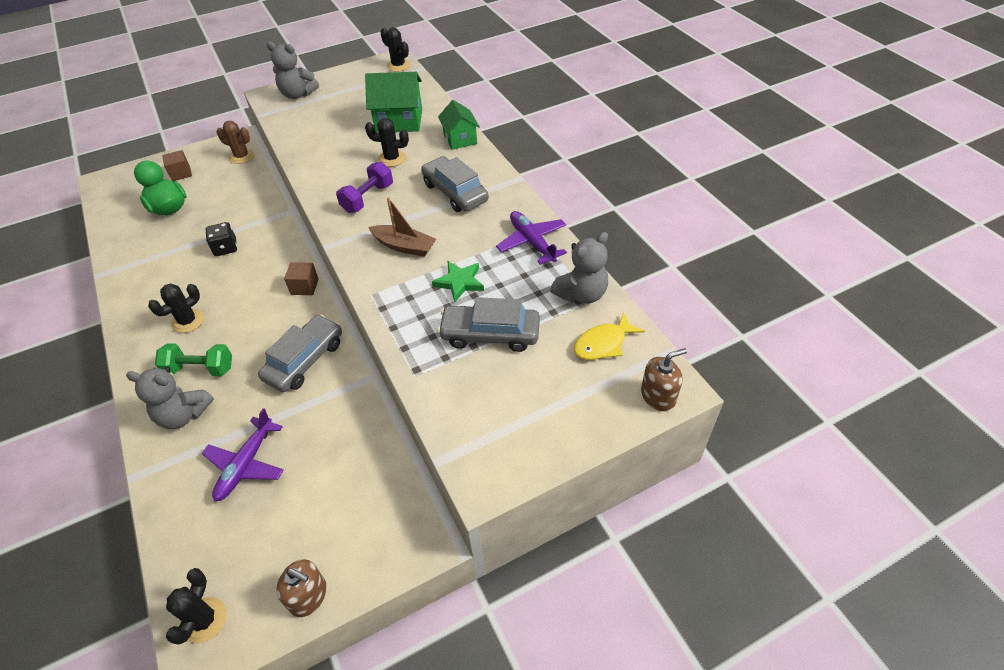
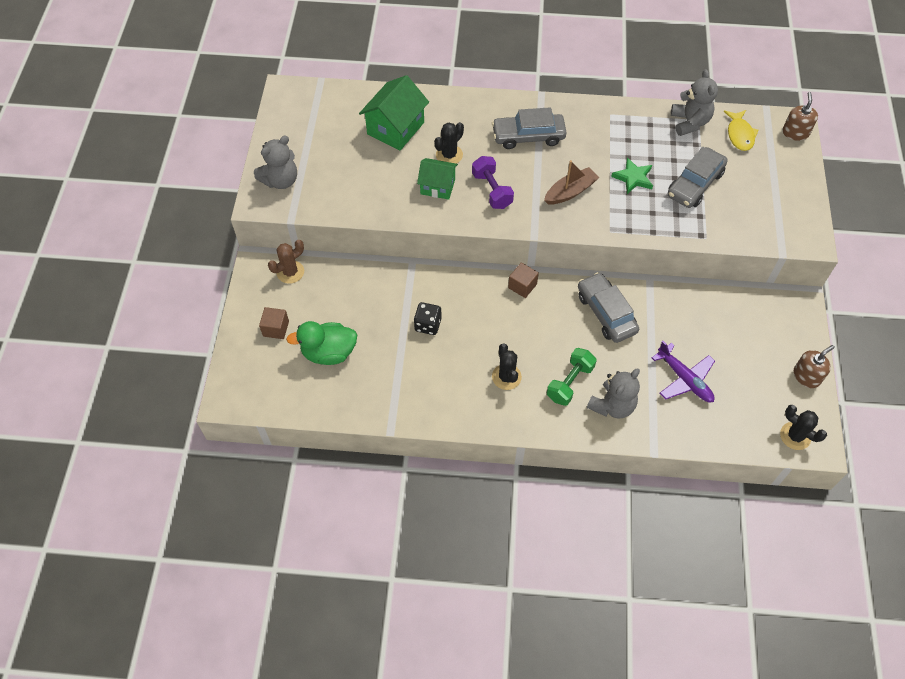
camera: 60 degrees left, 10 degrees up
(398, 65) = (300, 92): black cactus -> none
(460, 139) = (458, 102): green house -> green house (437, 186)
(532, 242) = (620, 121): purple plane -> none

